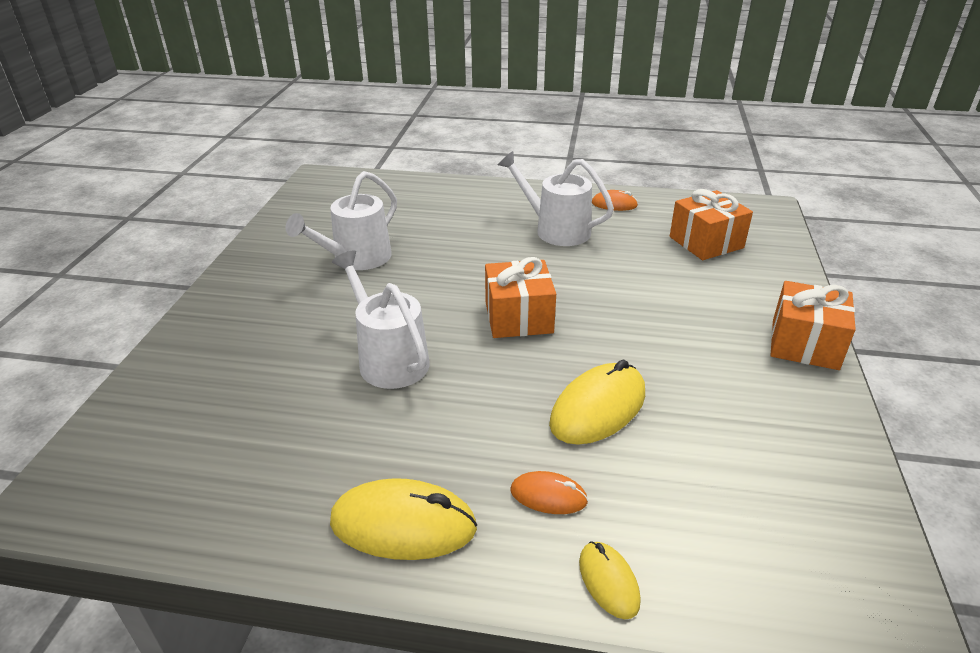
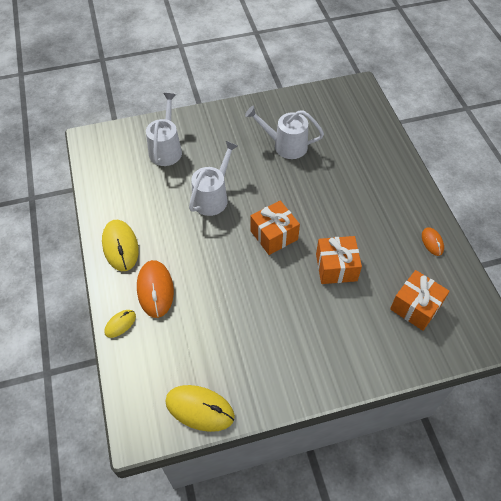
camera: 65 degrees right, 20 degrees up
(548, 496) = (155, 290): orange mouse -> orange mouse, size x1.83
(556, 230) = (376, 221): white watering can -> white watering can (166, 149)
(598, 408) = (219, 292): yellow mouse -> yellow mouse (200, 409)
(804, 344) = (326, 380): orange gift -> orange gift (336, 267)

